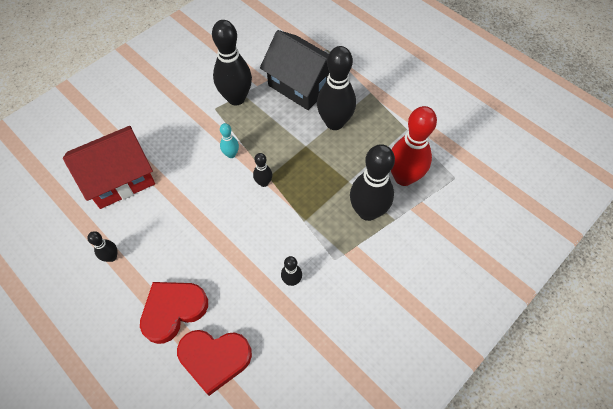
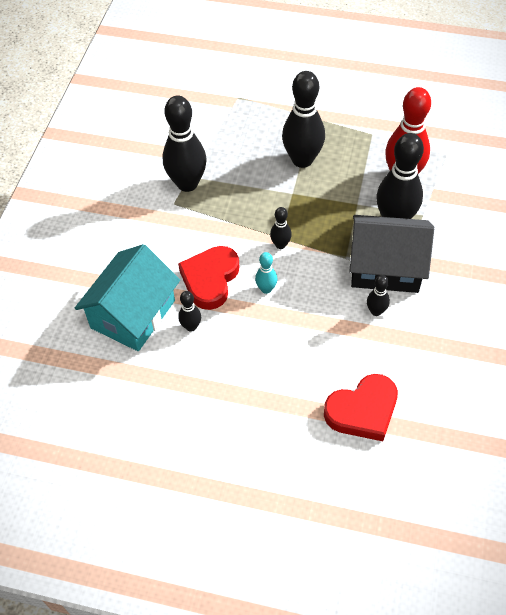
camera: 30 degrees left, 5 degrees down
(111, 257) = (190, 385): black bowling pin -> black bowling pin (191, 326)
(120, 178) = (133, 314): red house -> turquoise house
(173, 310) = (291, 395): red heart -> red heart (210, 279)
(231, 154) = (227, 236): turquoise bowling pin -> turquoise bowling pin (266, 289)
(301, 84) = (241, 141): black house -> black house (385, 267)

